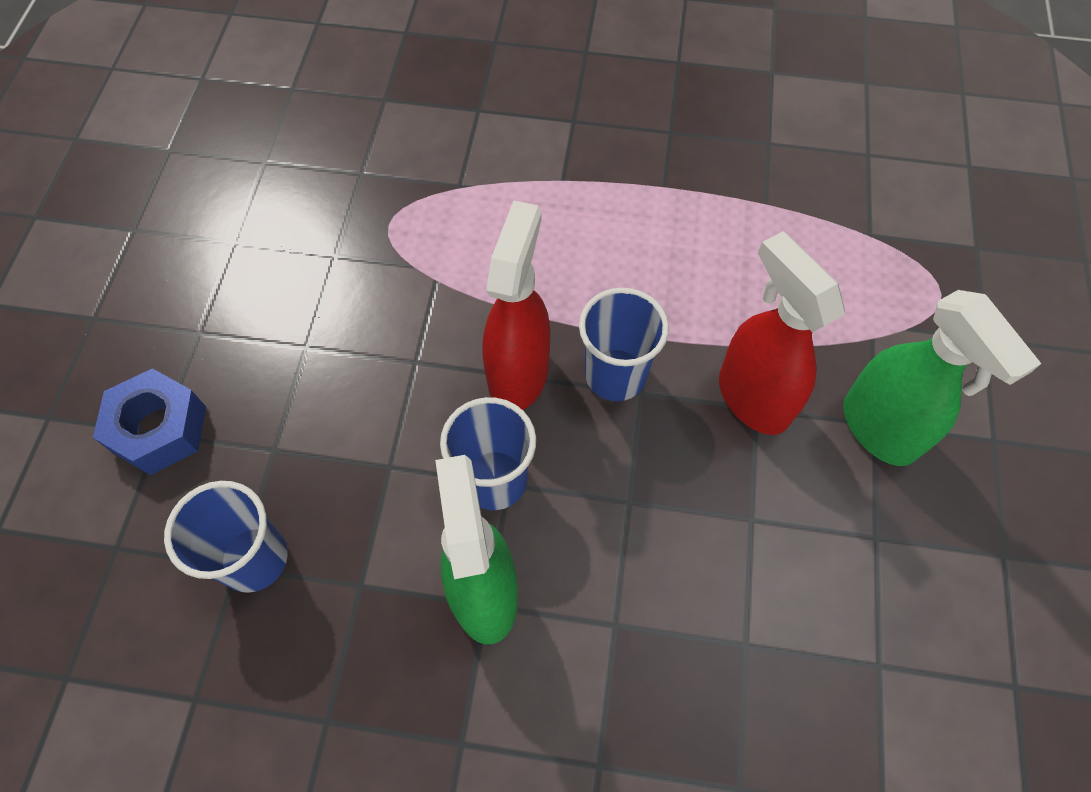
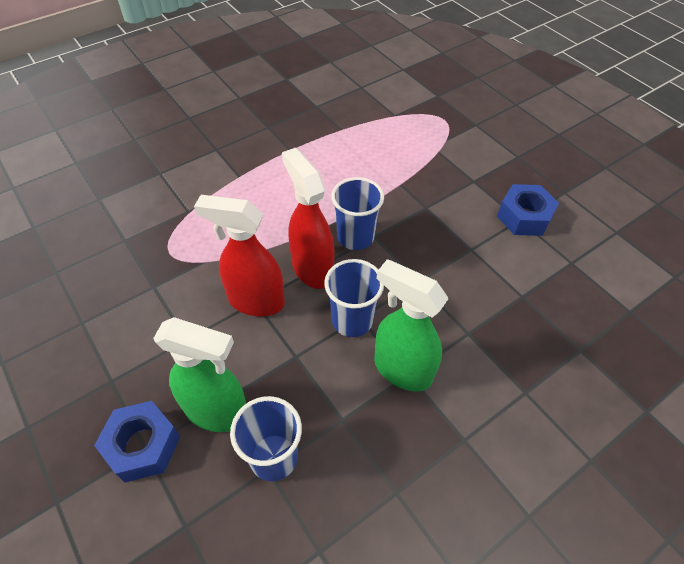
camera: 45 degrees left, 10 degrees down
(752, 398) = (420, 204): red spray bottle -> red spray bottle (255, 301)
(879, 429) = (477, 181): green spray bottle -> green spray bottle (217, 411)
(887, 538) = (524, 217): none -> blue nut

